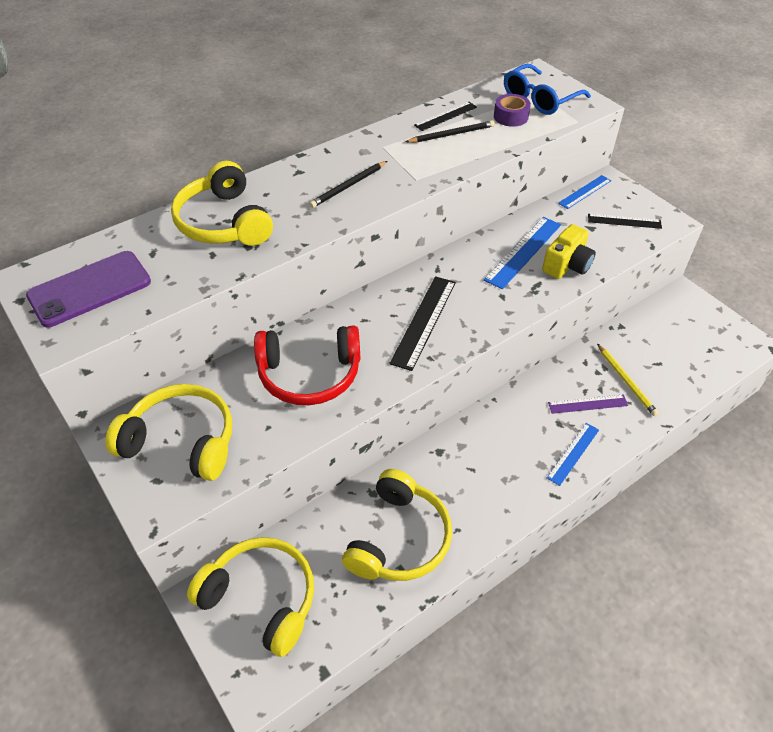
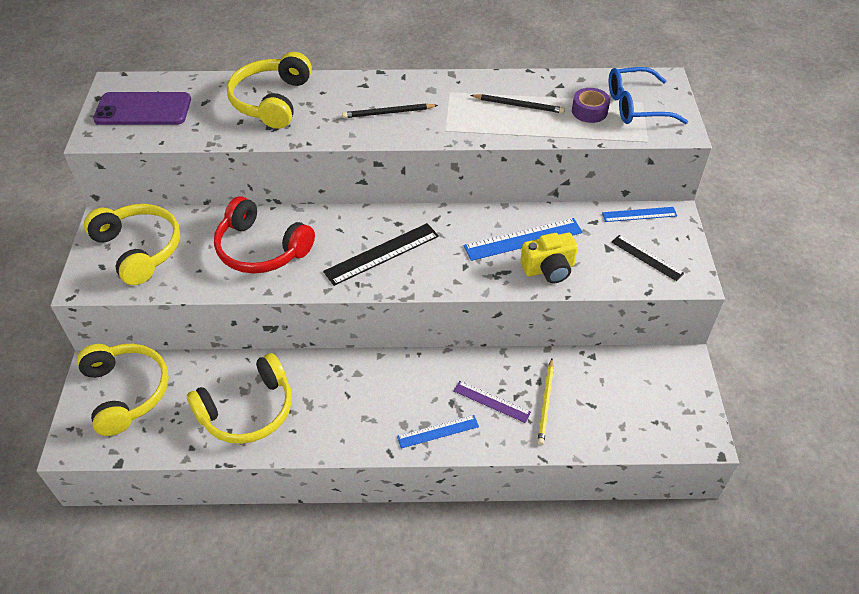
camera: 35 degrees right, 0 degrees up
(445, 116) = (532, 87): black ruler -> none

